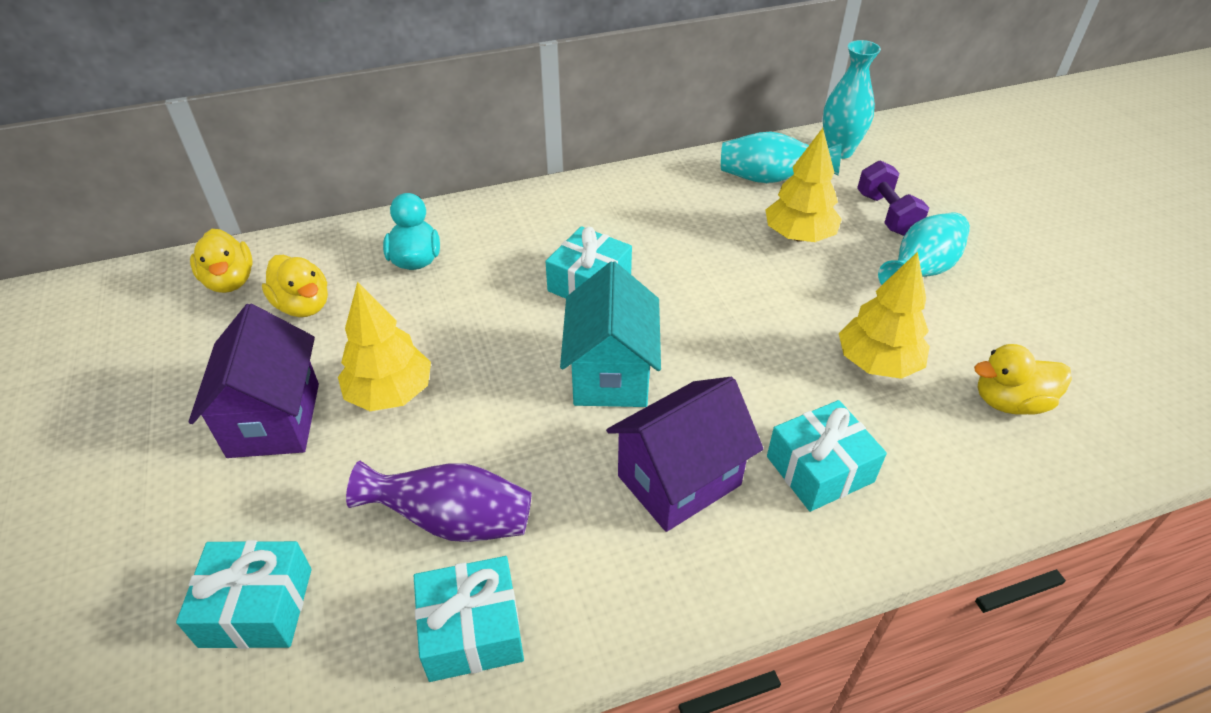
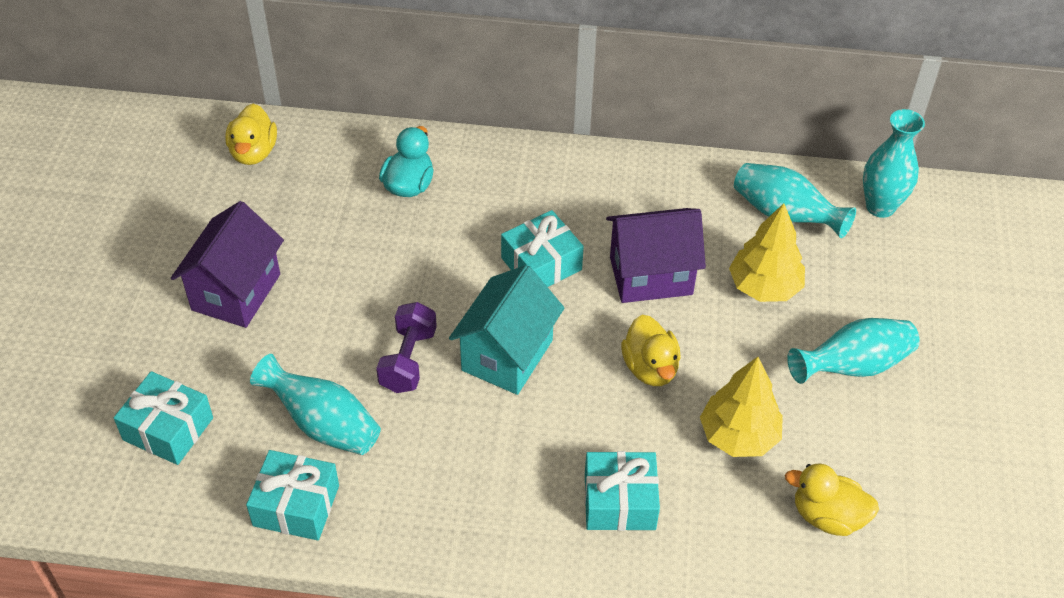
camera: 25 degrees right, 5 degrees up
(303, 305) = (299, 198): yellow duck -> yellow duck (650, 368)
(390, 393) = (328, 303): yellow tree -> none
(453, 521) = (323, 424): purple vase -> turquoise vase
(679, 480) = (504, 464): purple house -> purple house (651, 275)
(886, 214) = (870, 295): purple dumbbell -> purple dumbbell (408, 360)

